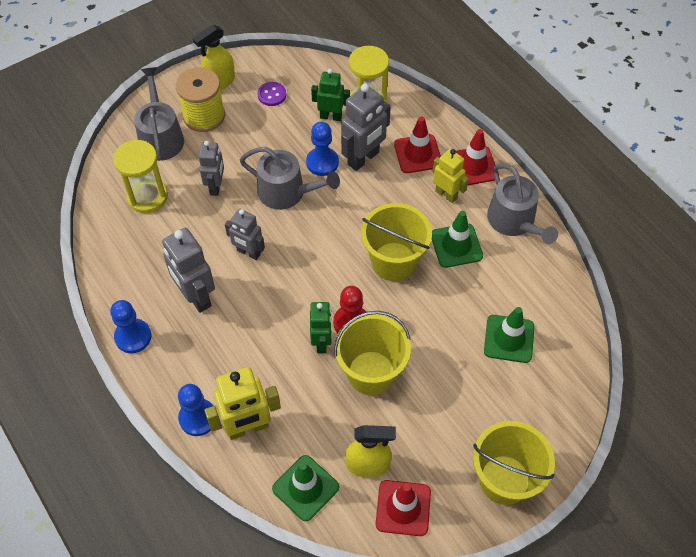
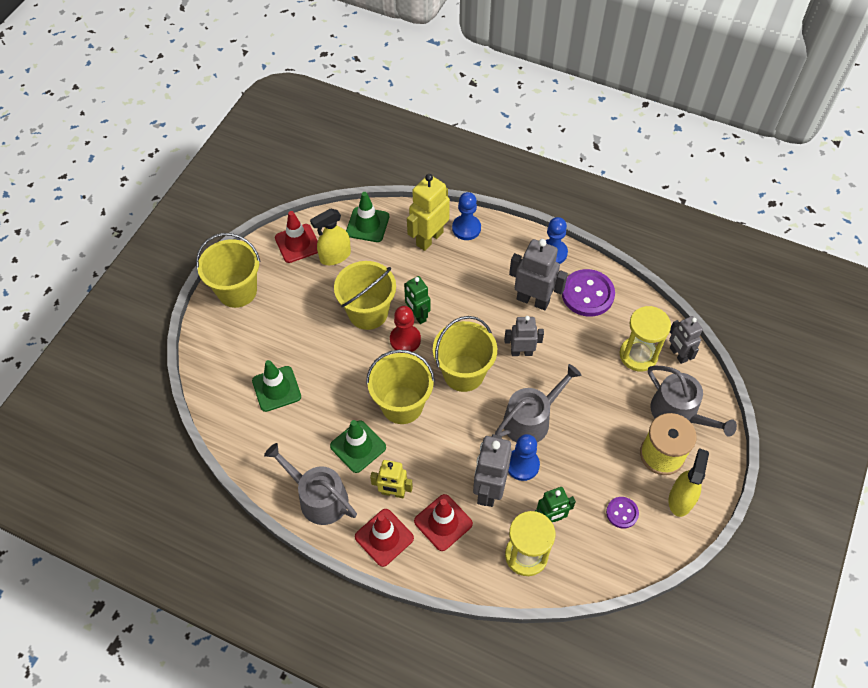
camera: 150 degrees right, 0 degrees up
(139, 274) = (587, 294): none -> purple button
(216, 186) = (593, 393): grey robot -> grey robot (678, 354)
(287, 192) = (531, 419): grey watering can -> grey watering can turned 150 degrees clockwise
(317, 261) = (463, 373): none -> yellow bucket

